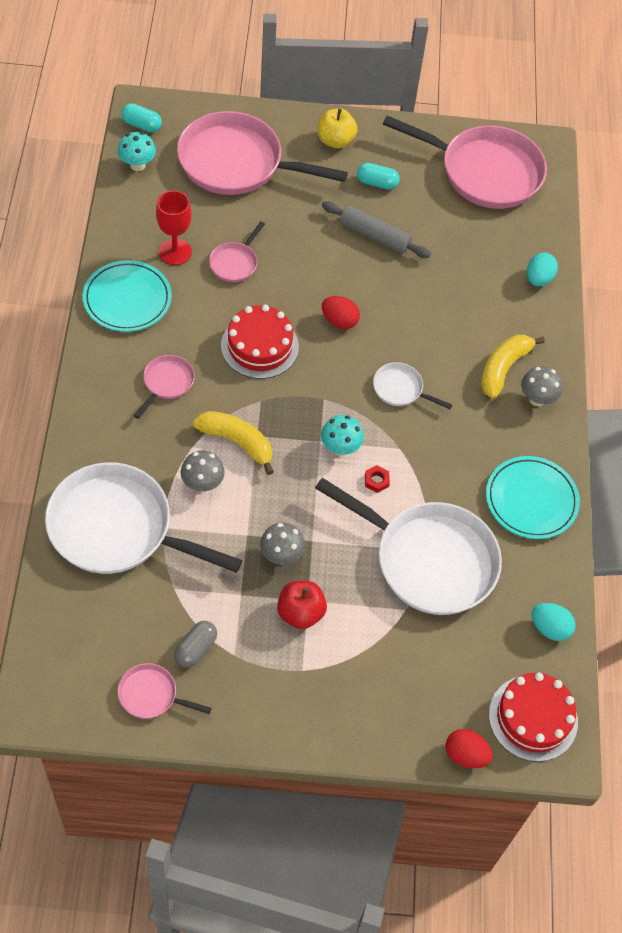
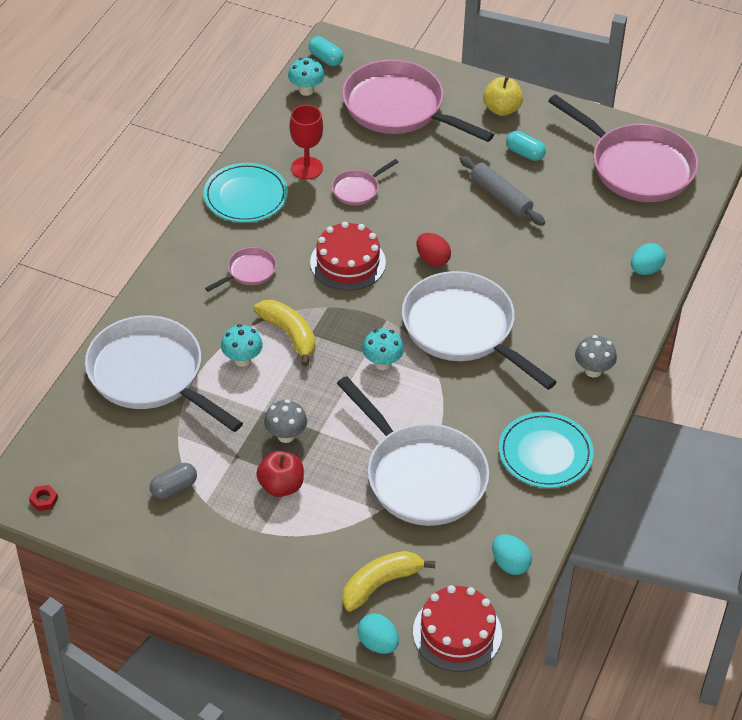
camera: 25 degrees right, 10 degrees down
(151, 695) = (118, 513): pink pan -> none
(202, 484) = (242, 360): grey mushroom -> turquoise mushroom
(376, 481) = (403, 399): red nut -> red nut (44, 500)
(401, 389) = (463, 330): white pan -> white pan, size x2.26
(465, 755) = (378, 643): red egg -> turquoise egg
(503, 368) = (572, 337): yellow banana -> yellow banana (381, 584)

